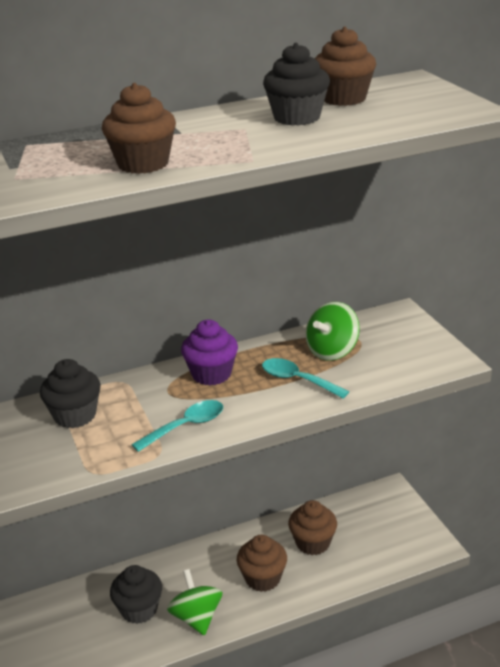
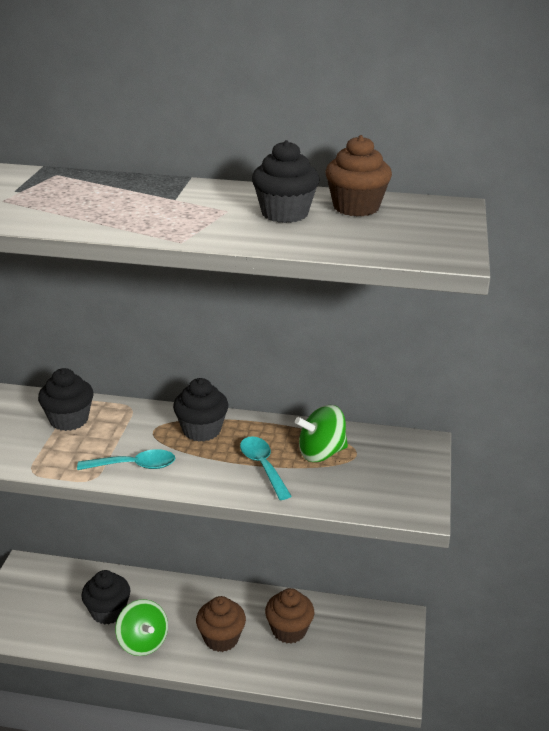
camera: 30 degrees right, 0 degrees up
(143, 164) = (101, 217): brown cupcake -> none
(196, 617) = (143, 642): green spinning top -> green spinning top turned 135 degrees clockwise
(211, 374) = (201, 430): purple cupcake -> black cupcake

